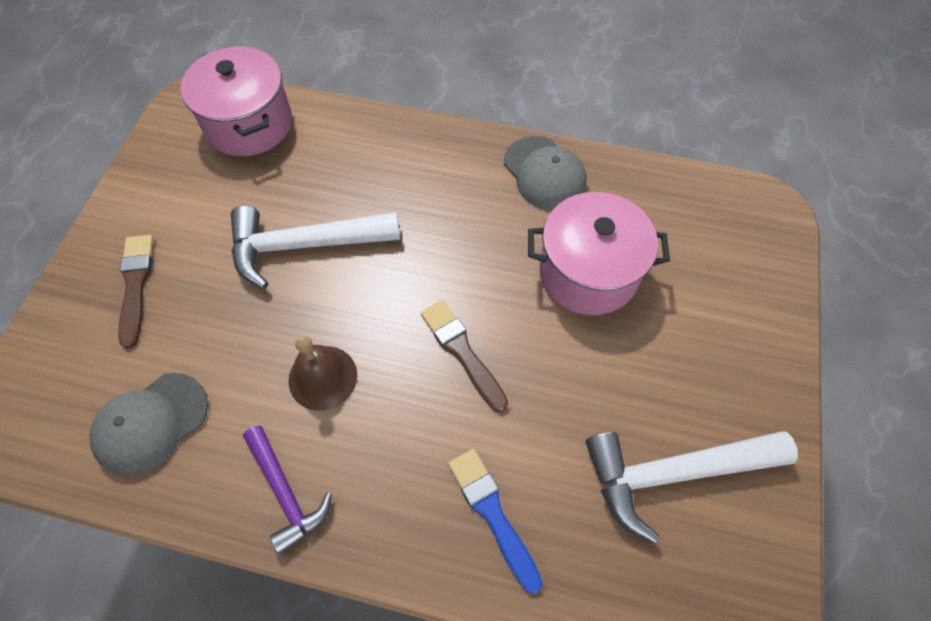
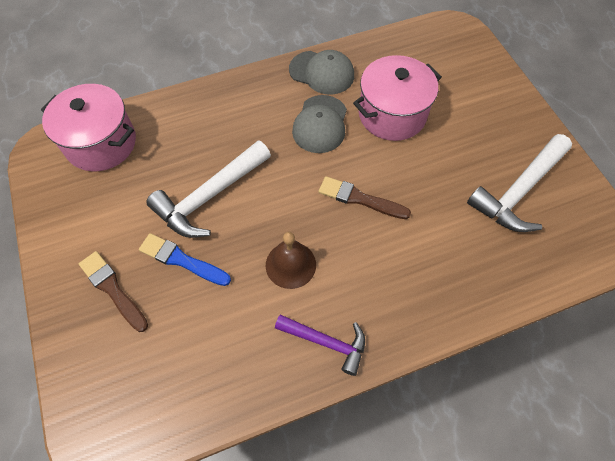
camera: 35 degrees left, 0 degrees up
(151, 423) = (204, 363): grey cap -> grey cap (320, 124)
(492, 513) = (449, 272): blue brush -> blue brush (181, 260)

